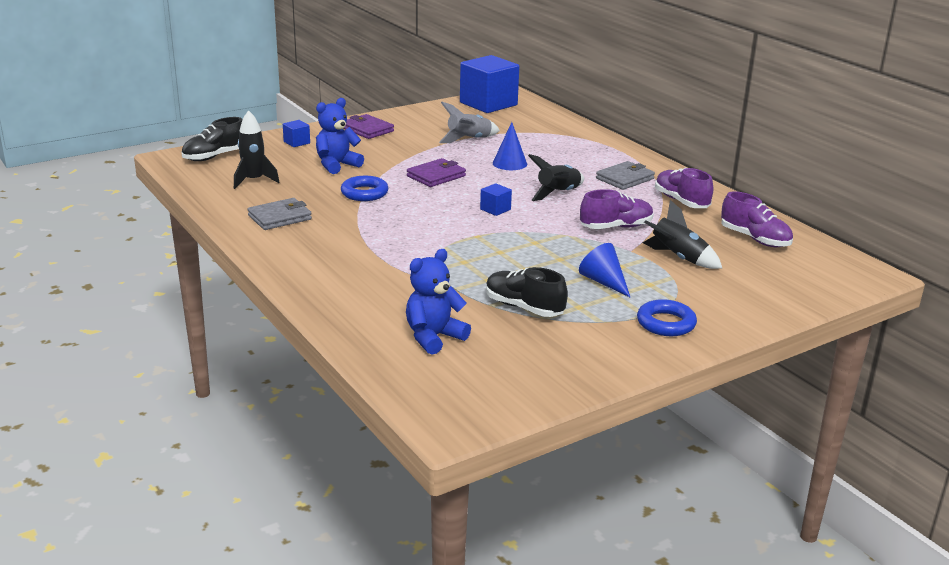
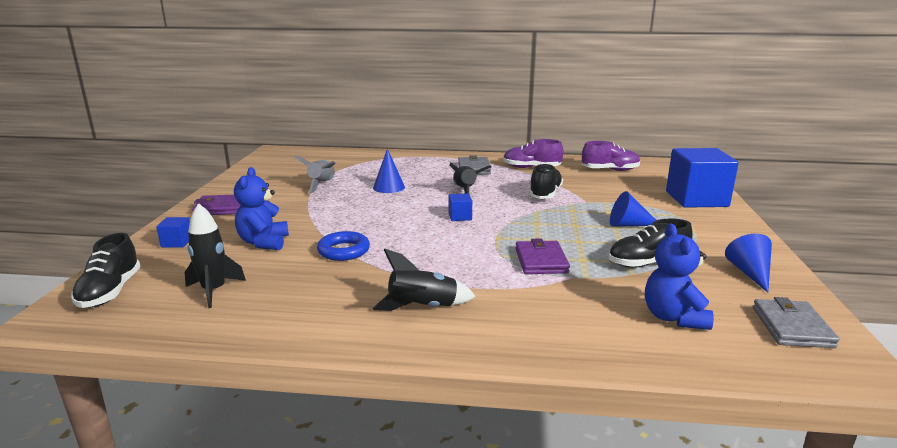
camera: 50 degrees left, 5 degrees down
(280, 217) = (324, 306): grey wallet -> grey wallet (792, 327)
(436, 176) = (363, 215): purple wallet -> purple wallet (541, 261)
(488, 104) = (274, 160): blue cube -> blue cube (696, 199)
(577, 357) = (749, 273): none -> blue cone
(616, 227) = (545, 194): purple shoe -> black shoe
(666, 323) = (712, 229): blue ring -> none
(678, 258) = (614, 194): black rocket -> black rocket (423, 307)

